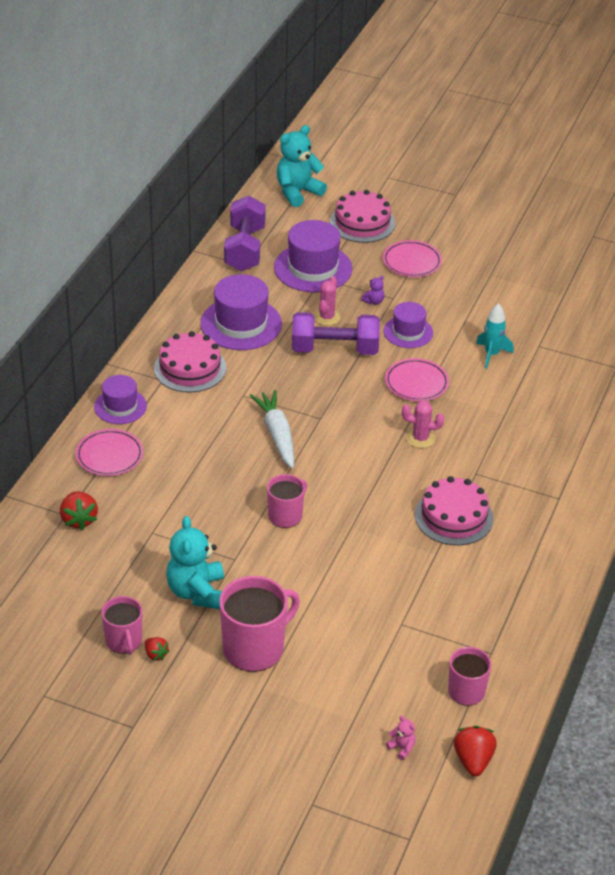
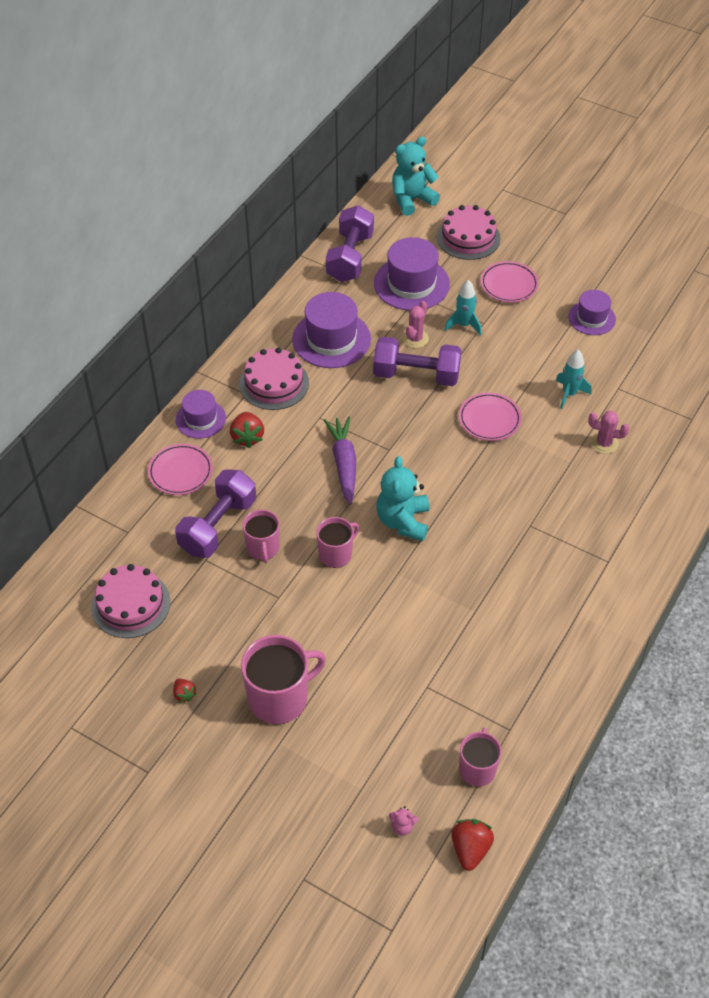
camera: 10 degrees right, 10 degrees up
(79, 520) = (139, 539): red strawberry -> red strawberry (247, 437)
(124, 641) = (157, 676): pink mug -> pink mug (263, 548)
(159, 501) = (218, 526): none -> purple dumbbell
(196, 592) = (235, 629): turquoise teddy bear -> turquoise teddy bear (403, 521)
(277, 434) = (344, 464): white carrot -> purple carrot
(373, 301) = (464, 325): purple teddy bear -> turquoise rocket
(402, 748) = (402, 826): pink teddy bear -> pink teddy bear turned 135 degrees clockwise
(408, 332) = (491, 362): purple hat -> purple hat (591, 318)
(420, 438) = (482, 481): pink cactus -> pink cactus (604, 443)
(454, 516) = (500, 572): pink cake -> pink cake (131, 604)

